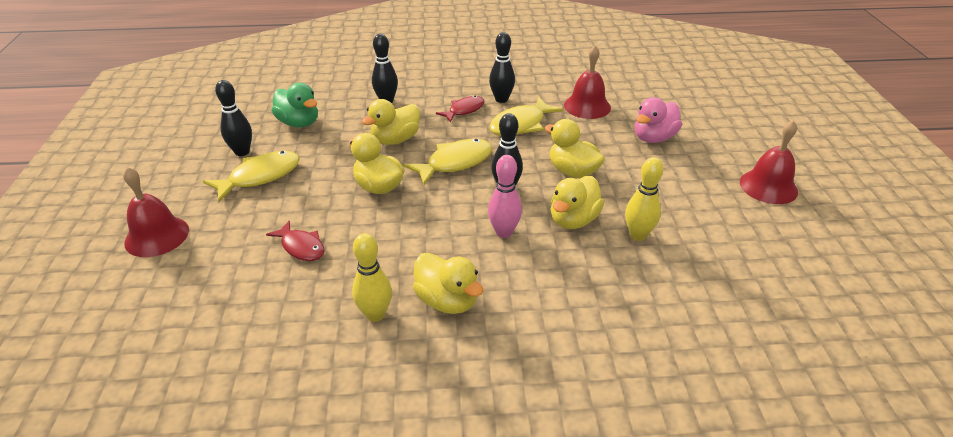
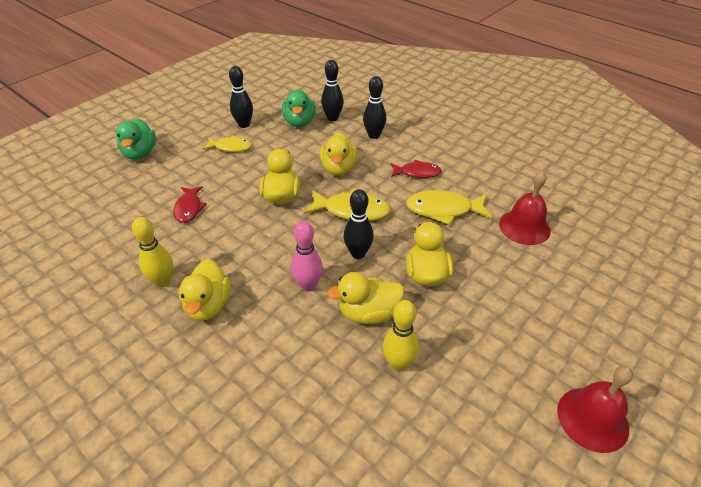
camera: 45 degrees right, 5 degrees up
(157, 236) = (140, 153): red bell -> green duck
(260, 177) = (231, 147): yellow fish -> yellow fish, size x0.66
(395, 140) = (338, 168): yellow duck -> yellow duck turned 90 degrees counterclockwise
(501, 99) = (459, 180): black bowling pin -> black bowling pin (332, 118)
(653, 138) = (543, 293): pink duck -> none

